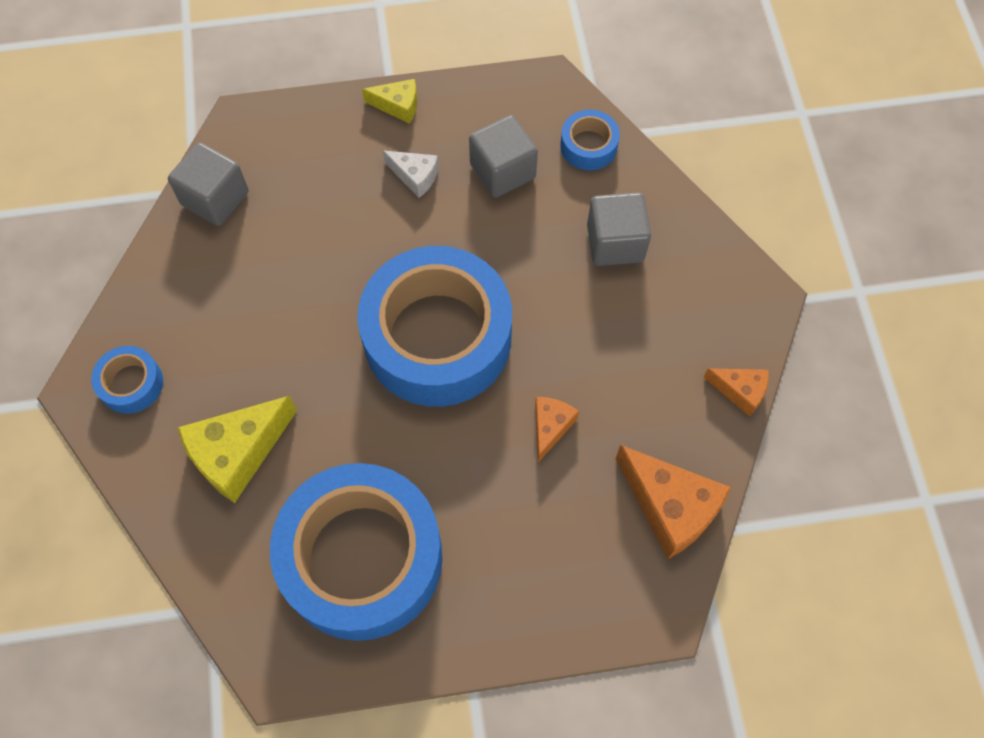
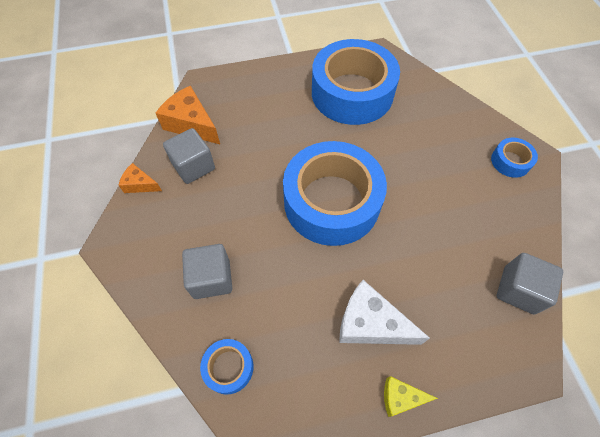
camera: 175 degrees right, 5 degrees down
(237, 453) = (433, 132): yellow cheese -> none
(415, 176) = (370, 323): white cheese -> white cheese, size x1.80
(502, 171) = (300, 335): grey cube -> grey cube (193, 166)
(550, 427) = (257, 157): orange cheese -> none

